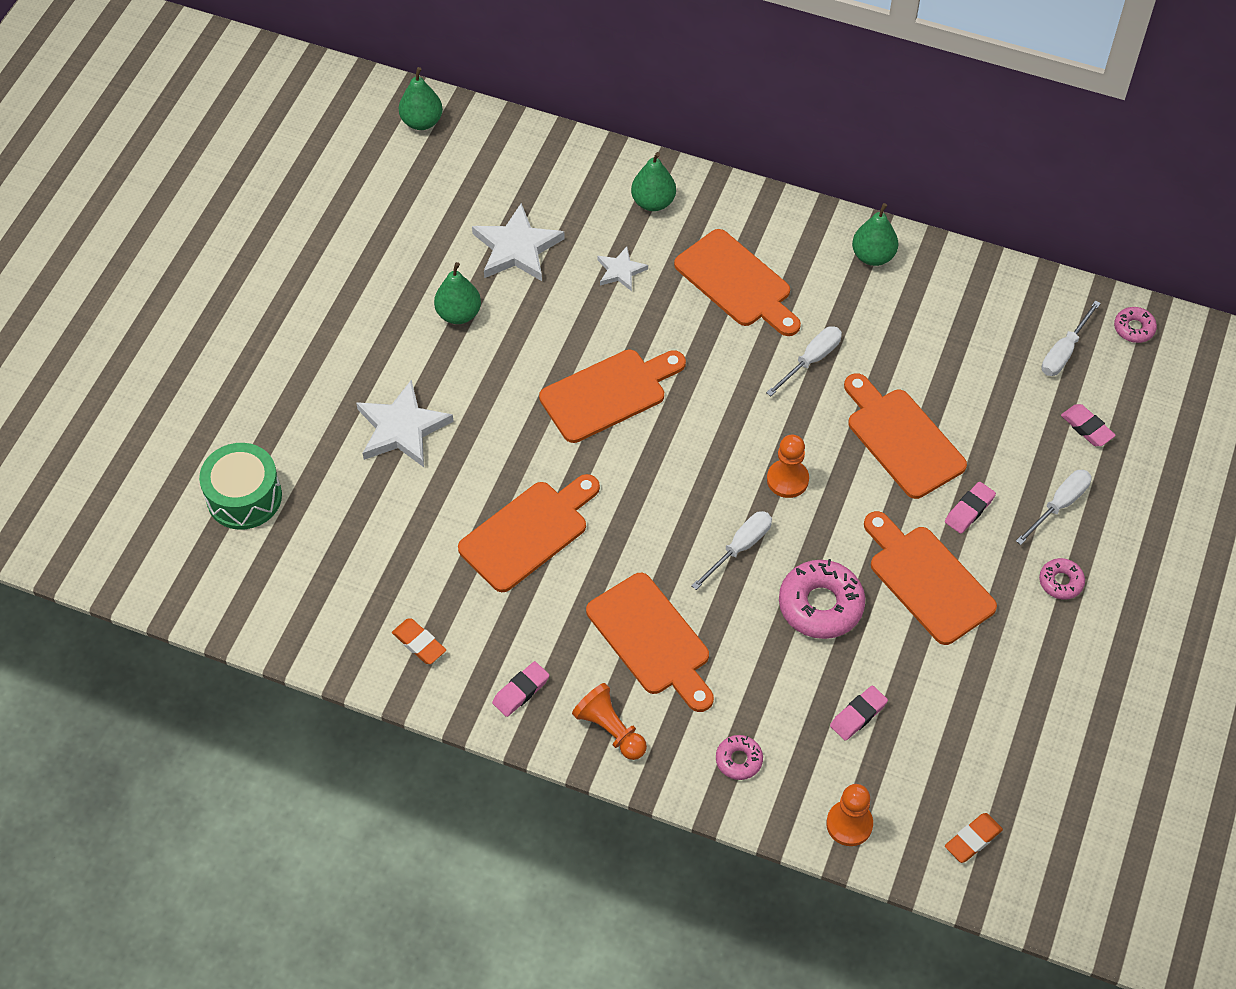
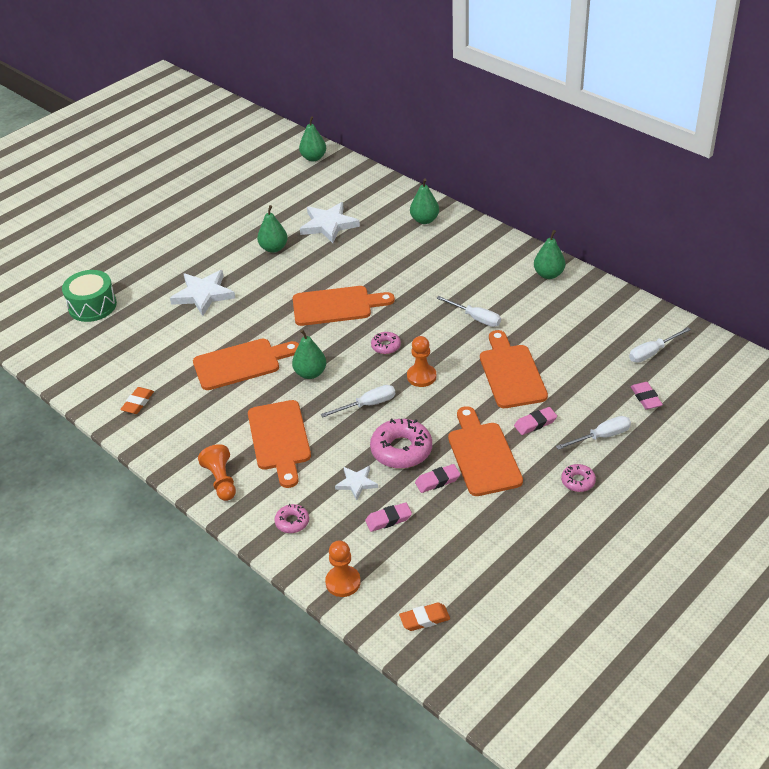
camera: 25 degrees right, 15 degrees down
(419, 643) = (138, 403): orange eraser -> orange eraser turned 45 degrees clockwise
(521, 691) = (180, 444): pink eraser -> pink eraser (437, 481)
(620, 271) = (383, 248): white star -> white star (356, 483)
(634, 520) = (310, 373): none -> green pear
(737, 283) = (452, 269): orange cutting board -> none
(811, 360) = (475, 318): white screwdriver -> white screwdriver turned 60 degrees clockwise
(1134, 328) = (710, 351): pink donut -> pink donut (386, 346)

